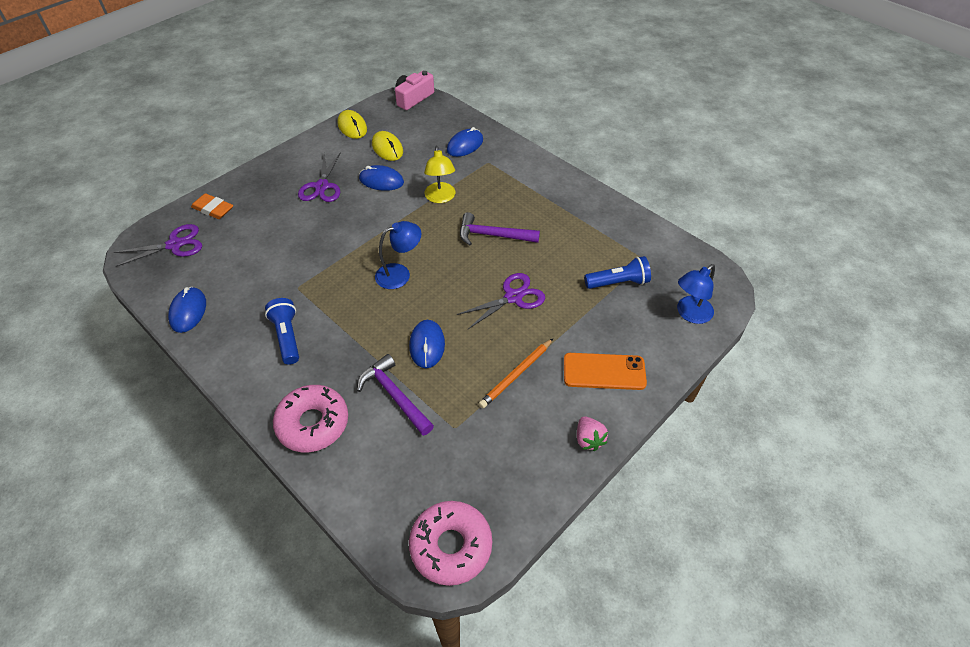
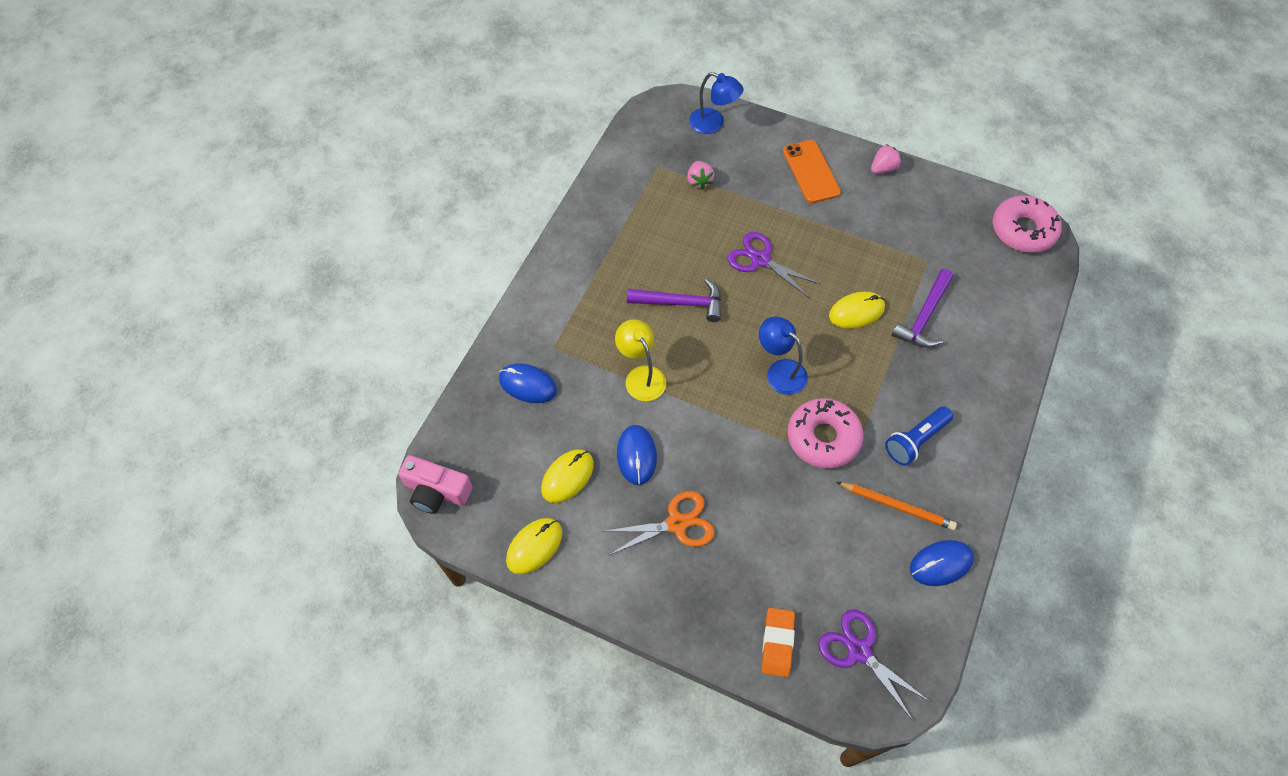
camera: 110 degrees left, 10 degrees up
(313, 423) = (989, 369): pink donut -> pink donut (823, 438)
(322, 186) = (676, 523): purple scissors -> orange scissors
(427, 345) = (856, 312): blue mouse -> yellow mouse
(440, 198) = (641, 376): yellow lamp -> yellow lamp turned 90 degrees counterclockwise
(493, 235) = (681, 303): purple hammer -> purple hammer turned 75 degrees counterclockwise
(516, 374) = (849, 232): orange pencil -> orange pencil (896, 506)
(618, 282) = (699, 181): blue flashlight -> pink strawberry

